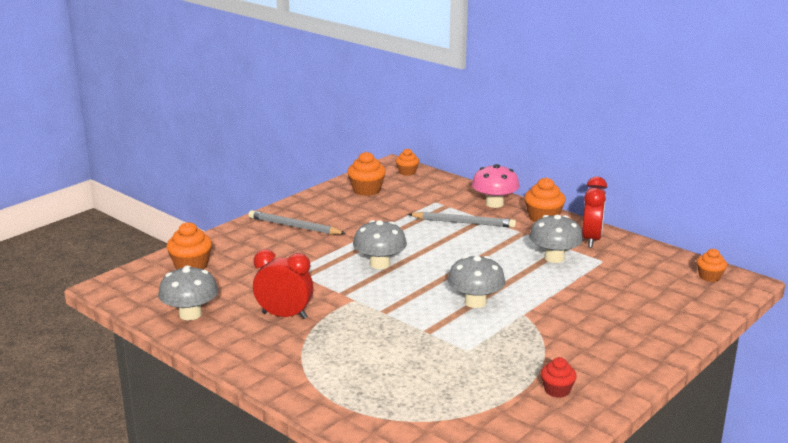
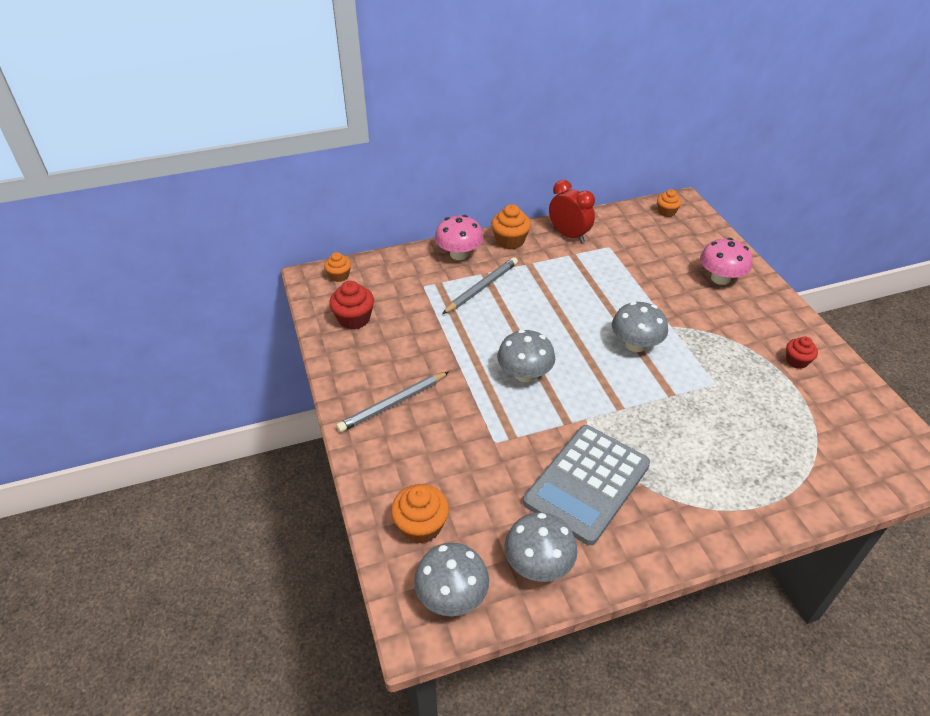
camera: 60 degrees left, 20 degrees up
(284, 315) = (587, 483): red clock -> grey calculator
(366, 190) = (354, 319): orange cupcake -> red cupcake
(554, 258) = (586, 268): grey mushroom -> grey mushroom (452, 596)
(637, 326) = (720, 278): none -> pink mushroom

